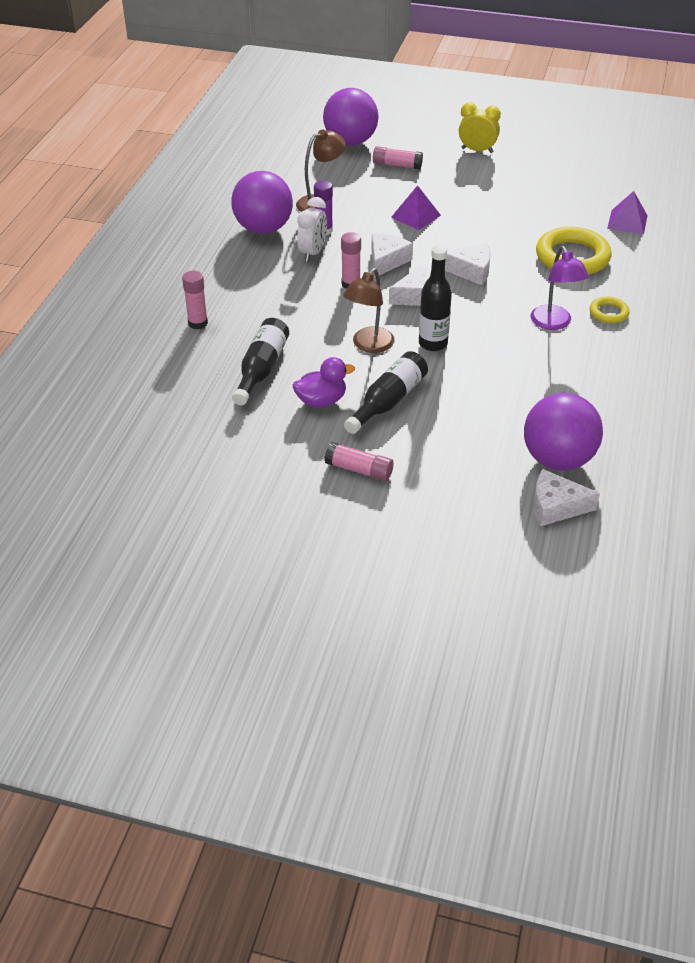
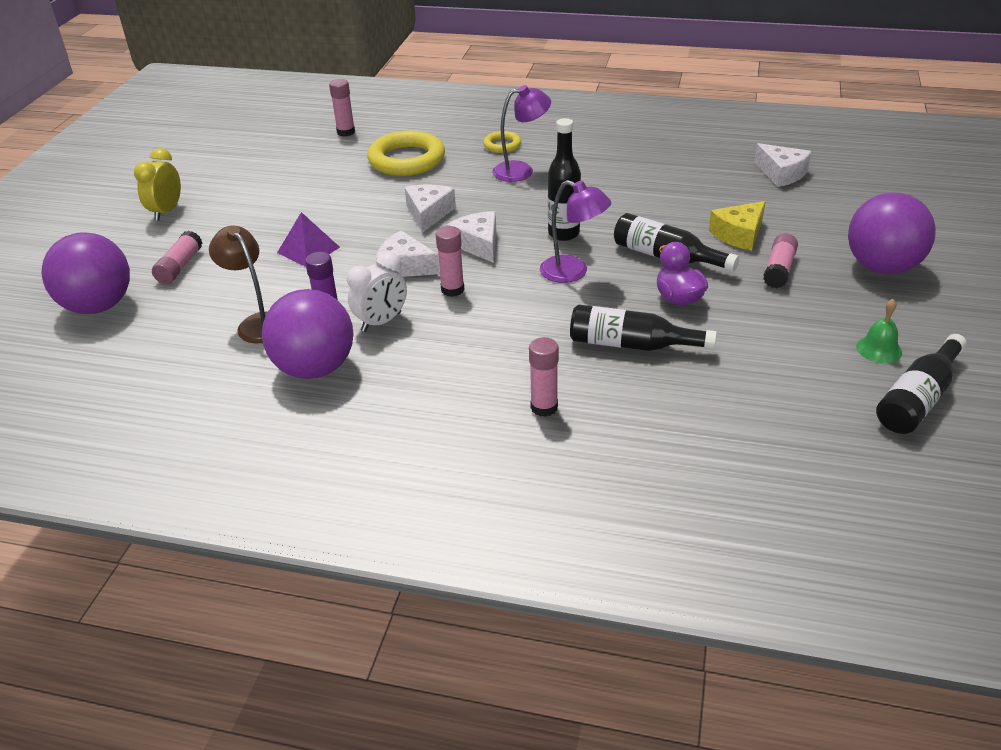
camera: 90 degrees left, 5 degrees down
(156, 517) = (918, 399): none -> black bottle
(226, 509) = (879, 349): none -> green bell
(312, 253) = (381, 322): white clock -> white clock turned 120 degrees clockwise
(368, 345) = (573, 272): brown lamp -> purple lamp
(425, 453) = (739, 234): none -> yellow cheese
(555, 507) = (781, 173): white cheese -> white cheese turned 45 degrees counterclockwise
(558, 459) = (721, 172): purple ball -> purple ball (882, 267)
(627, 222) = (346, 132): purple pyramid -> pink glue stick

